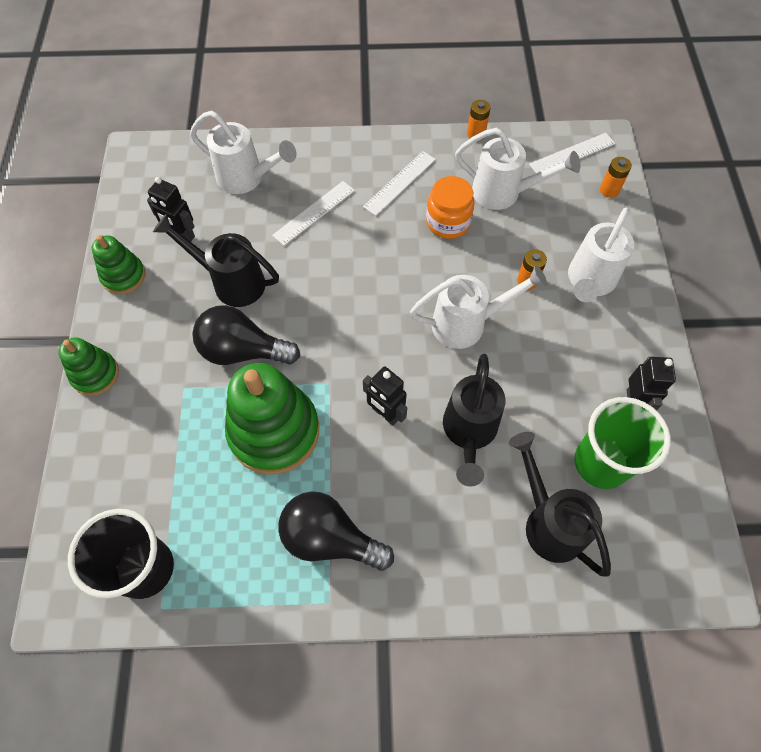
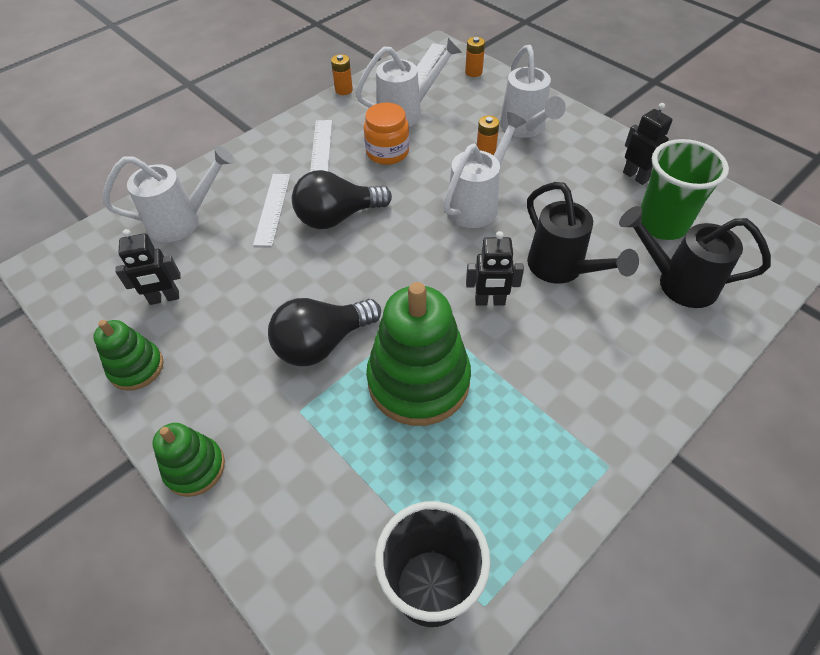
camera: 40 degrees left, 10 degrees down
(230, 281) = (252, 301): black watering can -> none
(330, 538) = (554, 420): black light bulb -> black light bulb (337, 217)

